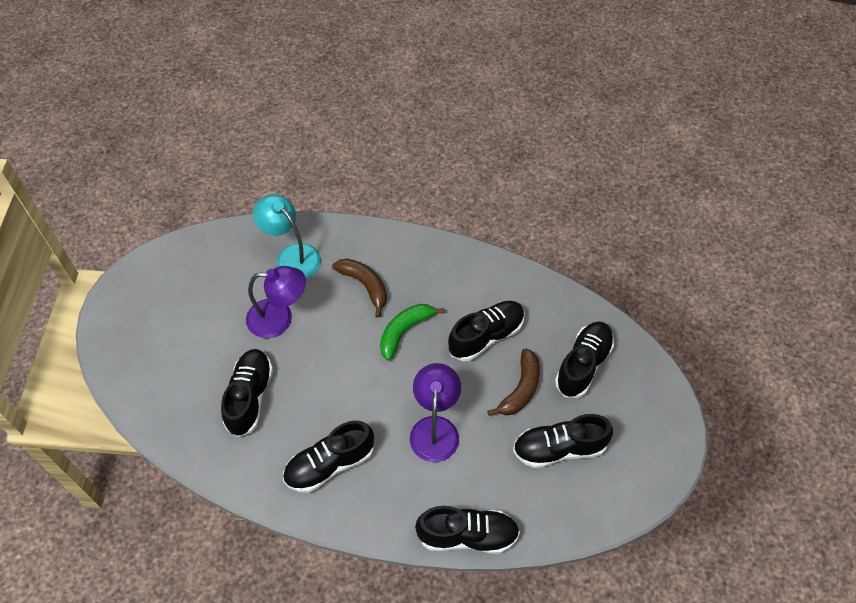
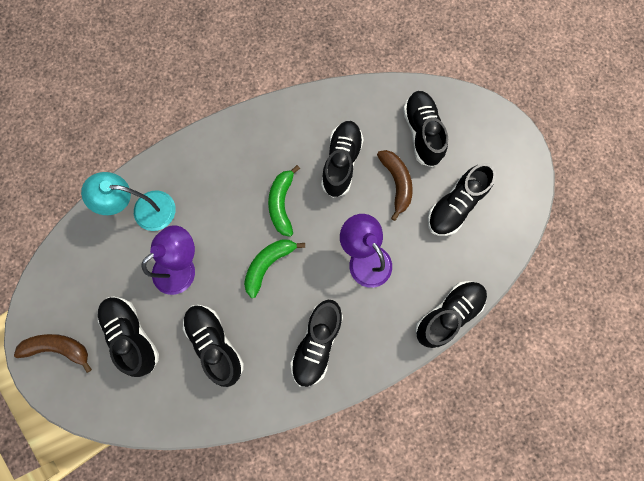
camera: 40 degrees left, 20 degrees up
(195, 340) = (133, 334): none -> black shoe
(349, 370) = (268, 264): none -> green banana
(365, 286) = (222, 191): brown banana -> brown banana (59, 348)

